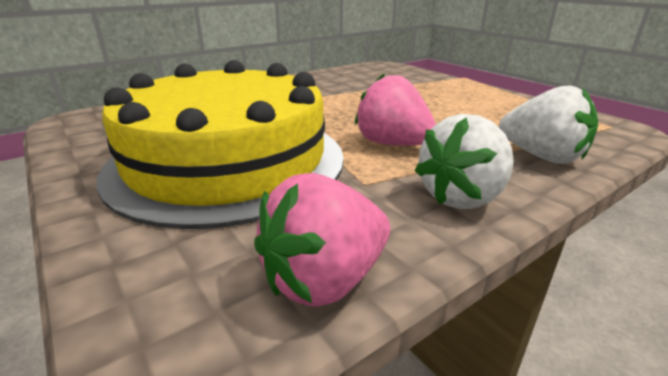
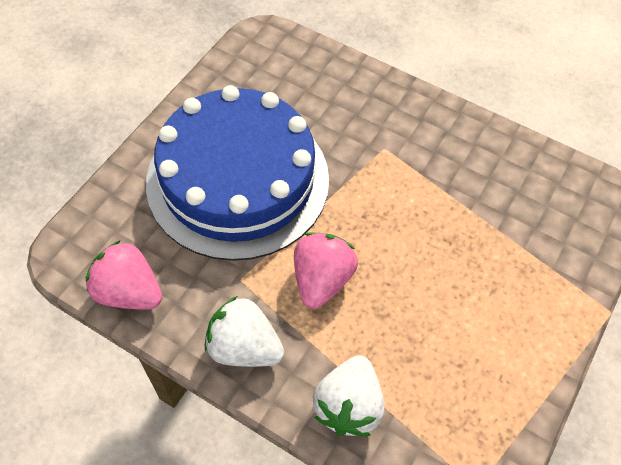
camera: 65 degrees right, 30 degrees up
(227, 161) = (238, 180): yellow cake -> blue cake

